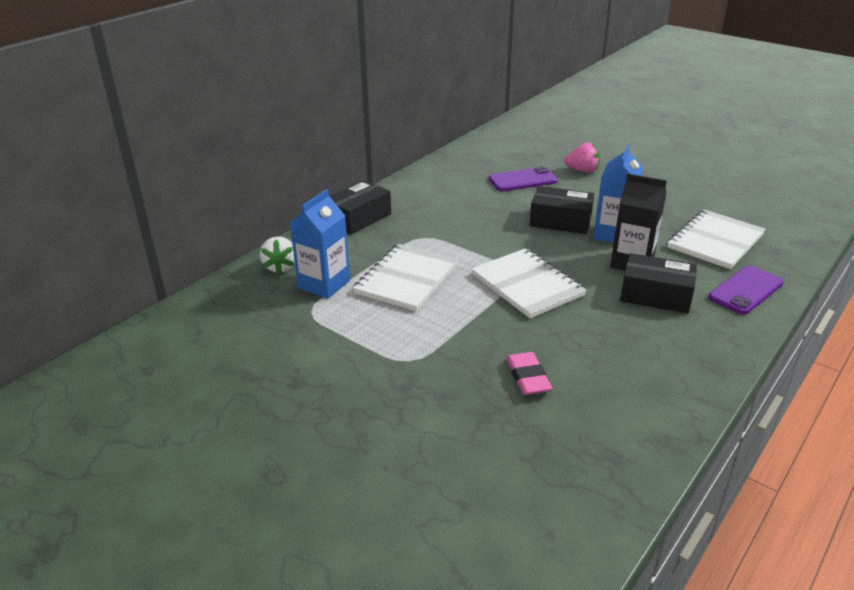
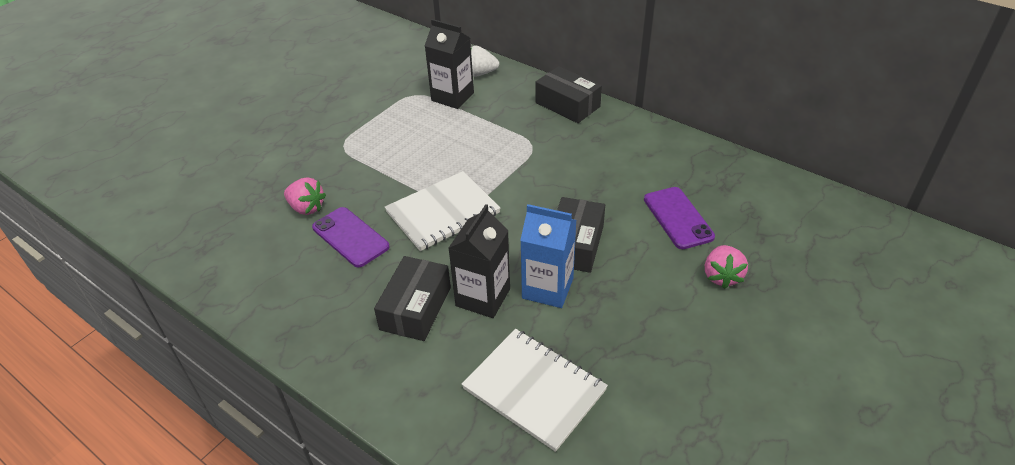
camera: 90 degrees right, 10 degrees up
(324, 284) = (452, 97): blue carton -> black carton
(406, 279) = (458, 139): white notebook -> none
(528, 377) = (307, 208): pink eraser -> pink strawberry
(745, 290) = (417, 394): purple phone -> purple phone (350, 237)

